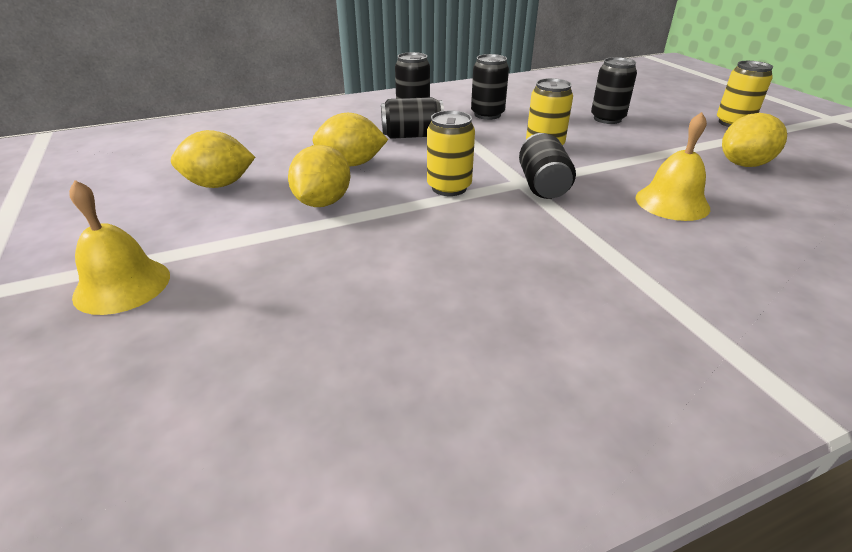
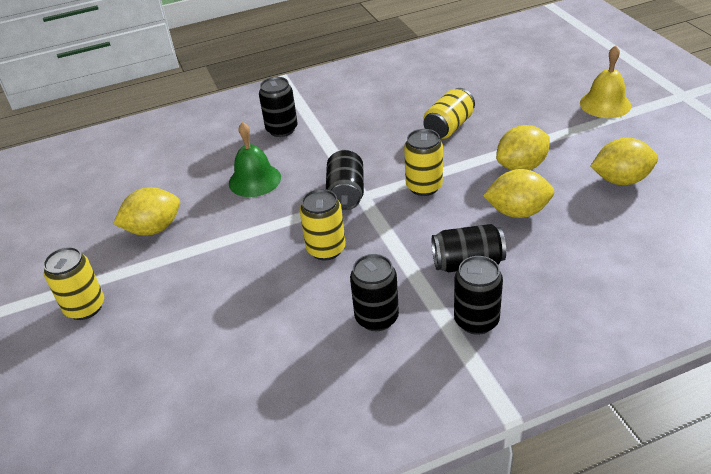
camera: 175 degrees left, 5 degrees up
(323, 202) = (521, 166): yellow lemon -> yellow lemon turned 45 degrees clockwise
(406, 259) = (448, 127): none -> yellow can
(607, 119) = (228, 312): black can -> black can (282, 129)
(672, 202) = (254, 180): yellow bell -> green bell

